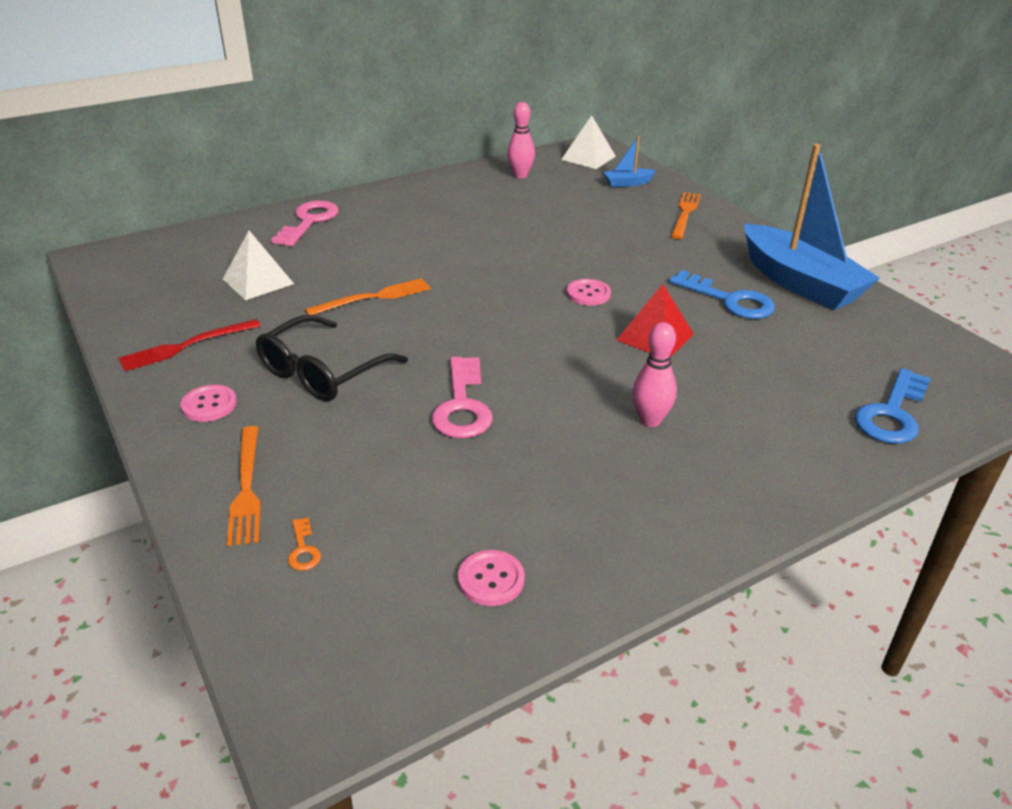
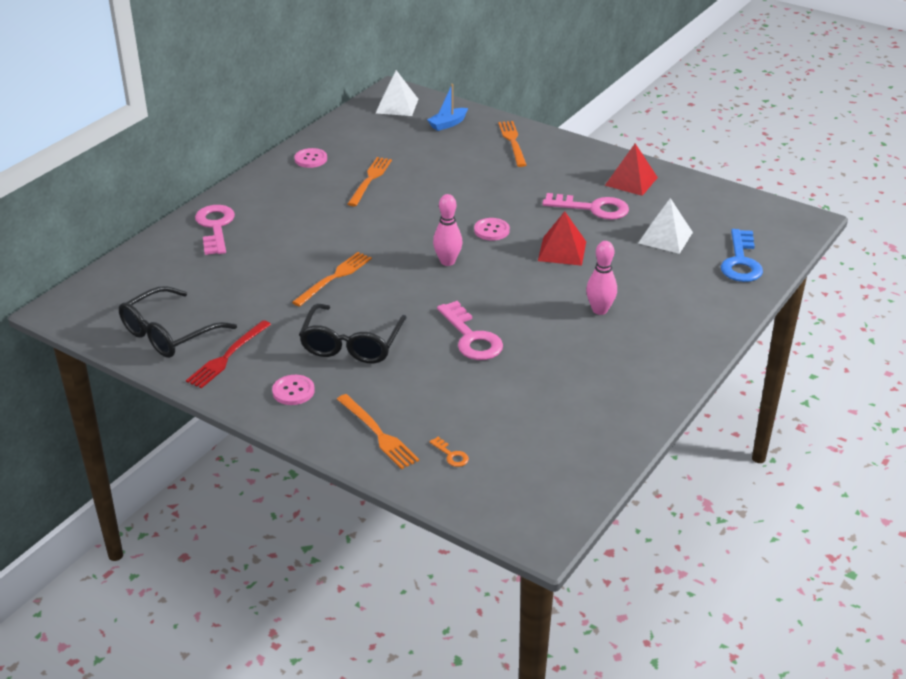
camera: 25 degrees left, 0 degrees up
(159, 307) = (170, 333): none -> black glasses
(258, 281) = (228, 290): white pyramid -> white pyramid (665, 237)
(491, 579) = (577, 433): pink button -> pink button (311, 159)
(500, 215) = (370, 180): none -> orange fork
(520, 175) = (354, 137): pink bowling pin -> pink bowling pin (447, 262)
(729, 300) = (592, 208): blue key -> pink key
(799, 283) = (631, 181): blue boat -> red pyramid

